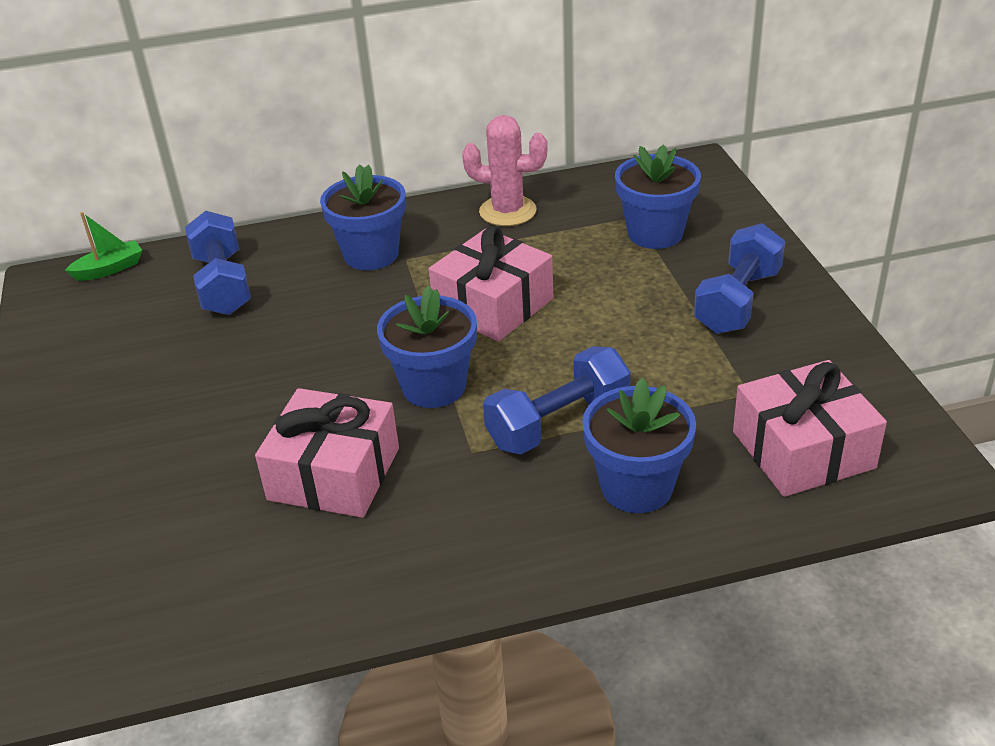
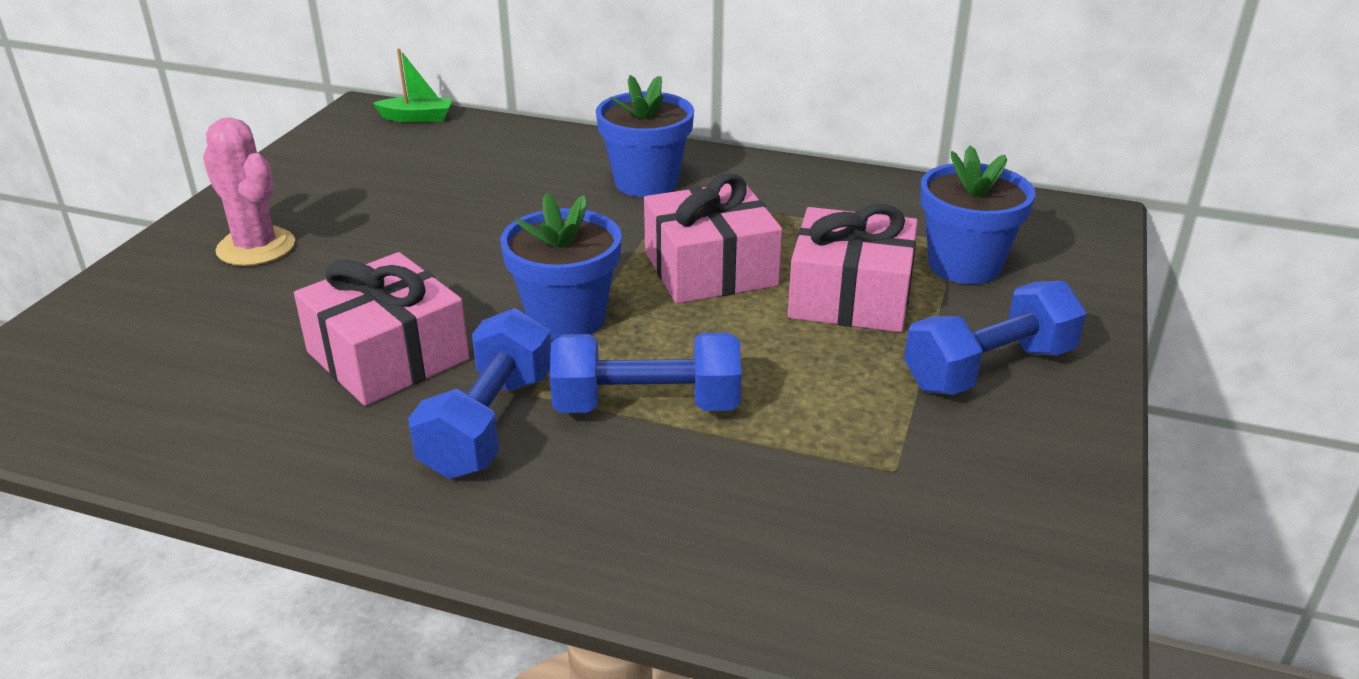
camera: 30 degrees right, 5 degrees down
(223, 284) = (489, 161): blue dumbbell -> blue dumbbell (489, 424)
(507, 211) = (824, 190): pink cactus -> pink cactus (256, 247)
(636, 487) = (655, 507): blue flower pot -> none
(803, 450) = (894, 562): pink gift -> pink gift (850, 296)

